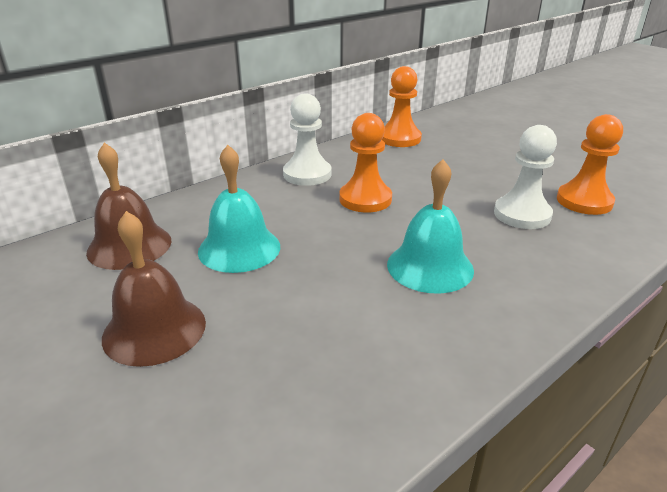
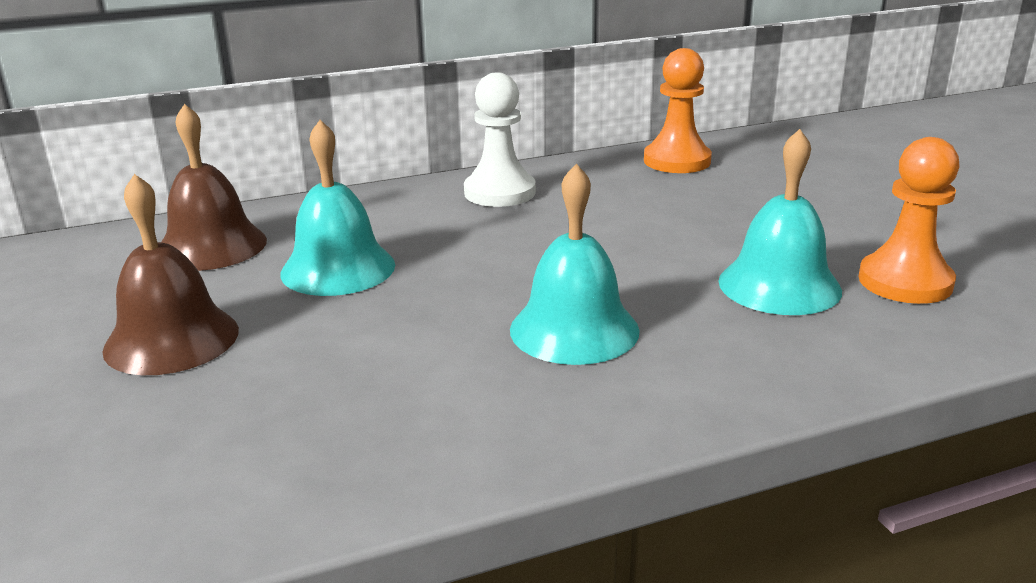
camera: 20 degrees right, 5 degrees down
(365, 199) = (555, 233): orange pawn -> none
(522, 214) = (779, 285): white pawn -> turquoise bell

